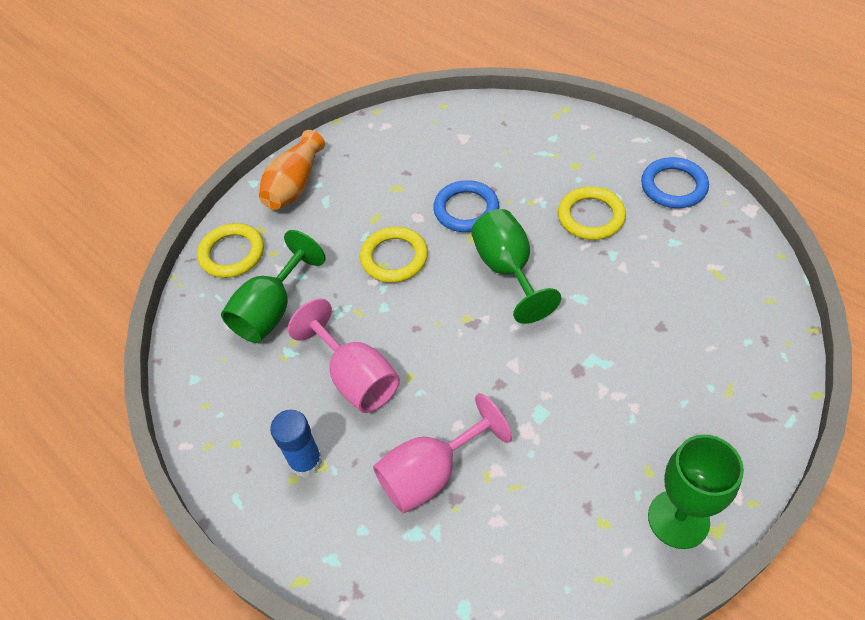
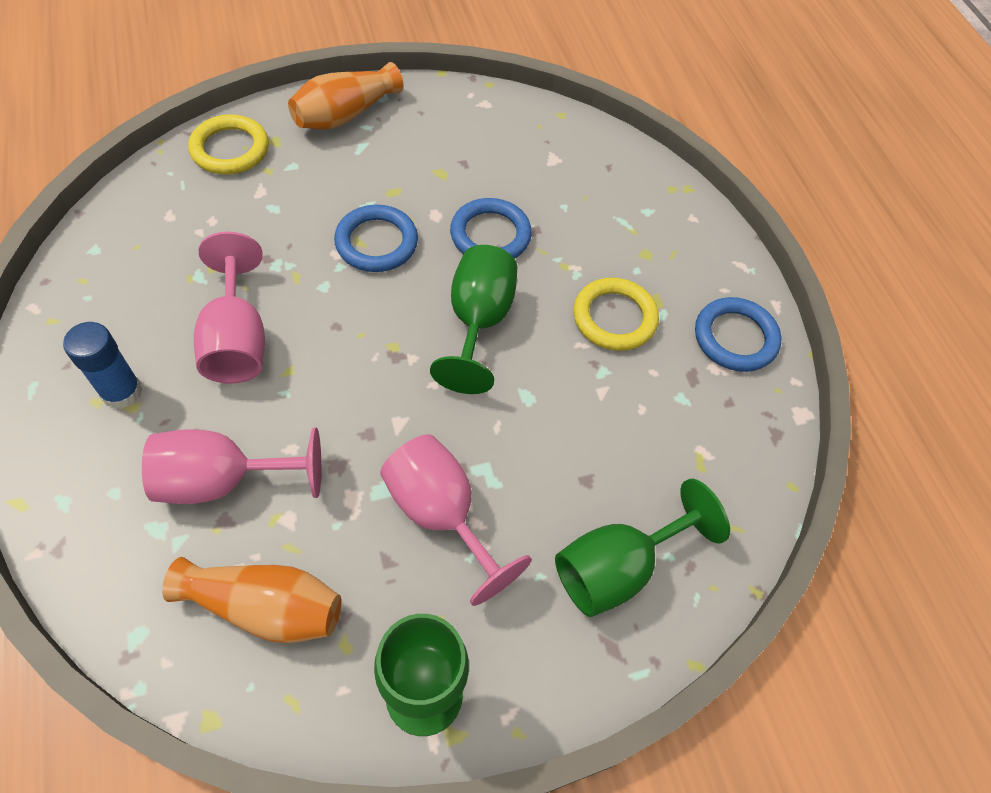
camera: 20 degrees right, 5 degrees up
(272, 310) = (218, 226): green goblet -> green goblet (617, 567)
(394, 258) = (376, 242): yellow ring -> blue ring
(532, 534) = (265, 607): none -> orange vase
(591, 404) = (441, 514): none -> pink goblet

